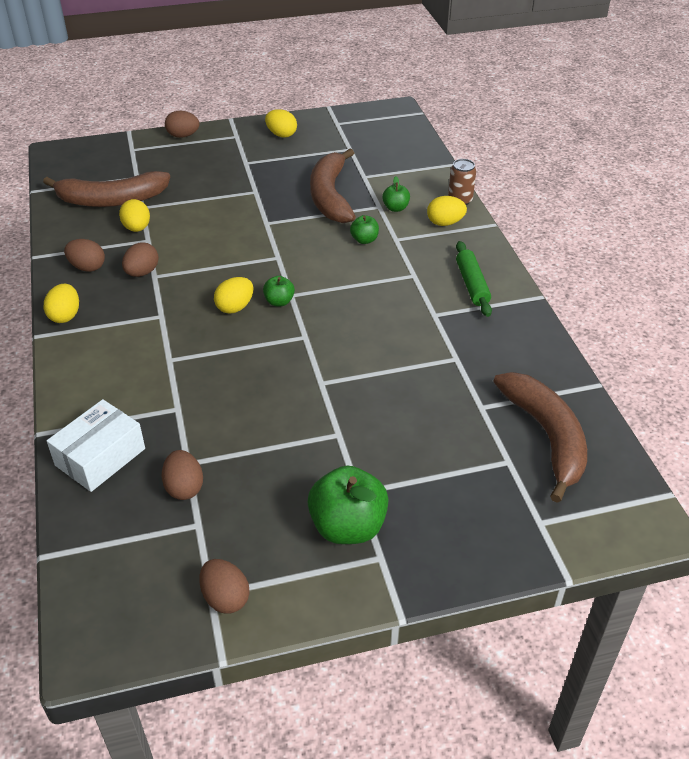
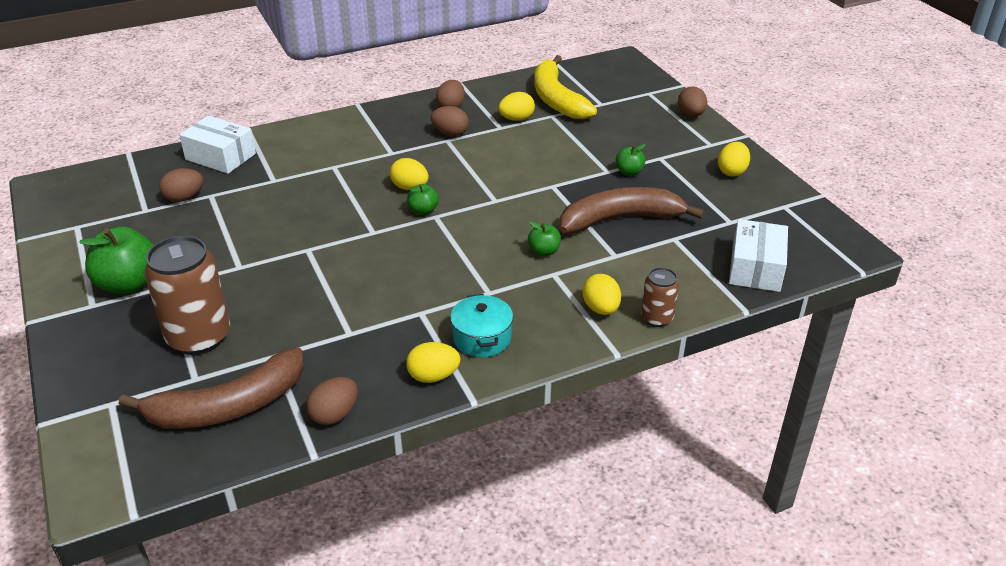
camera: 80 degrees right, 5 degrees down
(65, 316) = (384, 110): yellow egg -> yellow egg (433, 376)
(111, 200) = (556, 99): brown banana -> yellow banana
(225, 598) = (71, 233): brown egg -> brown egg (335, 415)
(395, 208) = (617, 268): green apple -> green apple (629, 172)
(410, 150) = (755, 268): none -> white box
(449, 461) = (199, 337): none -> brown can
(472, 284) = (482, 338): green rolling pin -> turquoise pot

